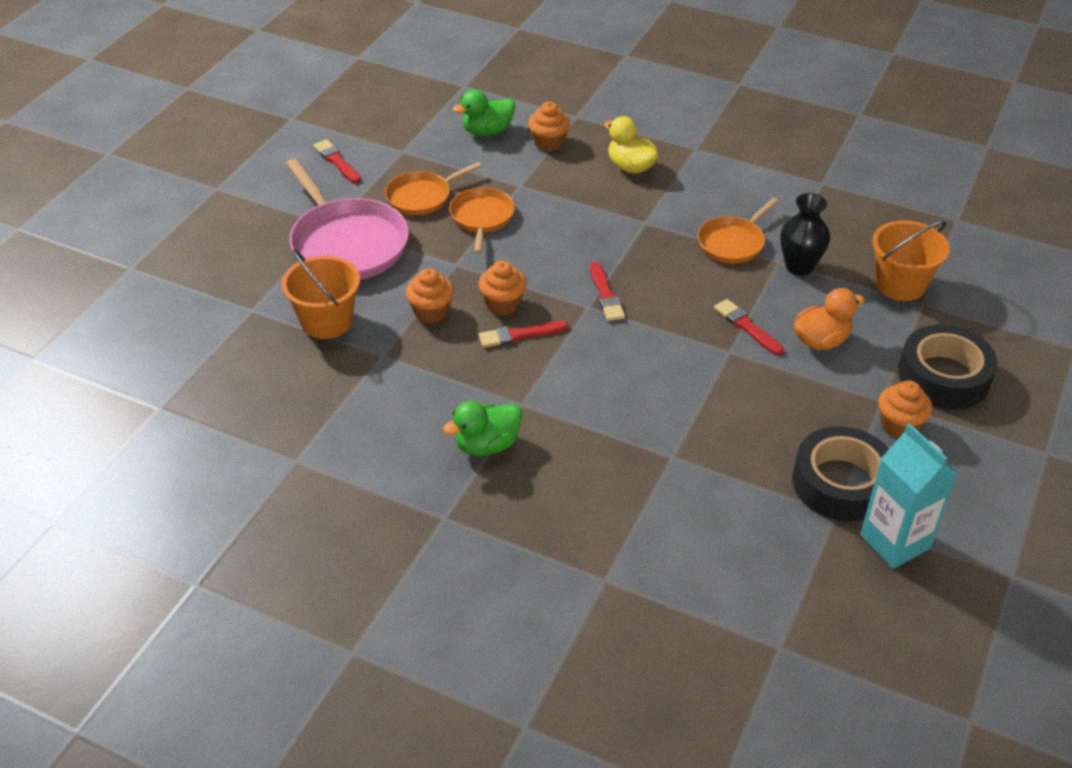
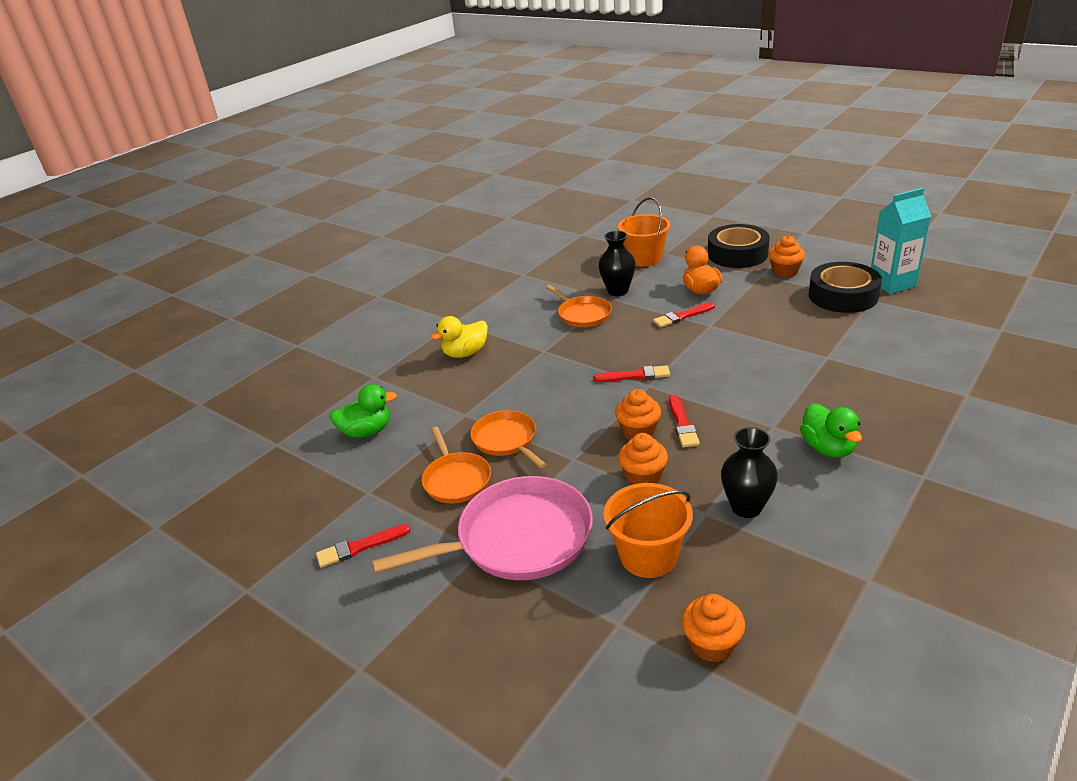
camera: 75 degrees left, 10 degrees down
(391, 382) = (746, 507): none -> black vase
(482, 218) = (506, 440): orange pan -> orange pan turned 45 degrees clockwise
(487, 131) = (367, 431): green duck -> green duck turned 90 degrees counterclockwise
(548, 143) = (407, 395): orange cupcake -> orange cupcake (712, 644)

